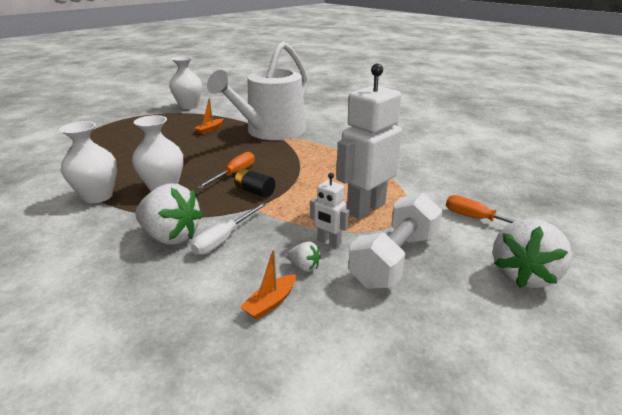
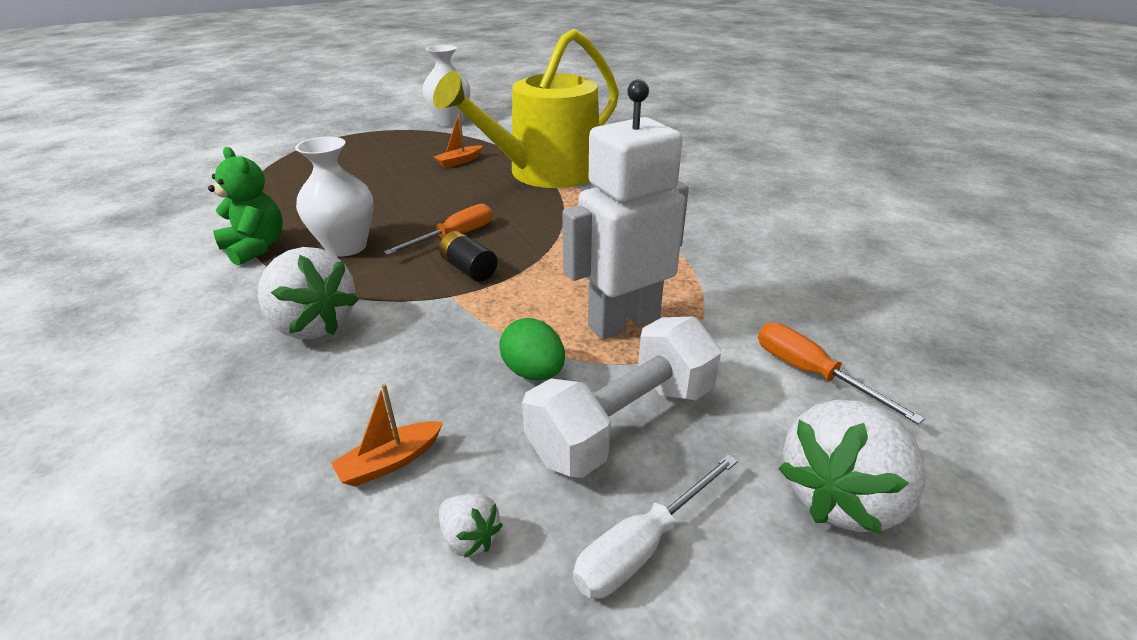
camera: 15 degrees right, 5 degrees up
(98, 196) = (255, 248): white vase -> green teddy bear
(224, 239) = (382, 341): white screwdriver -> white screwdriver (642, 546)
(271, 131) = (545, 173): white watering can -> yellow watering can
(304, 267) = (473, 409): white strawberry -> white strawberry (469, 538)
(329, 242) = (534, 372): white robot -> green egg

